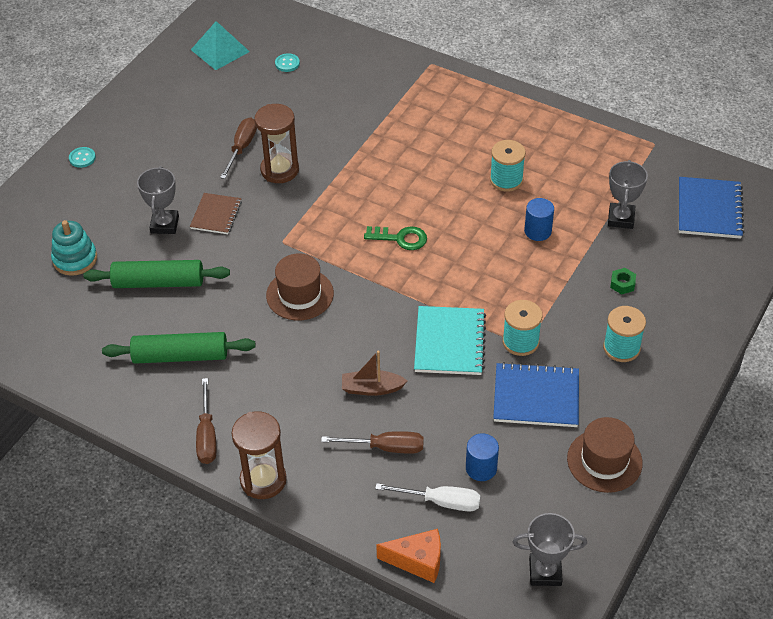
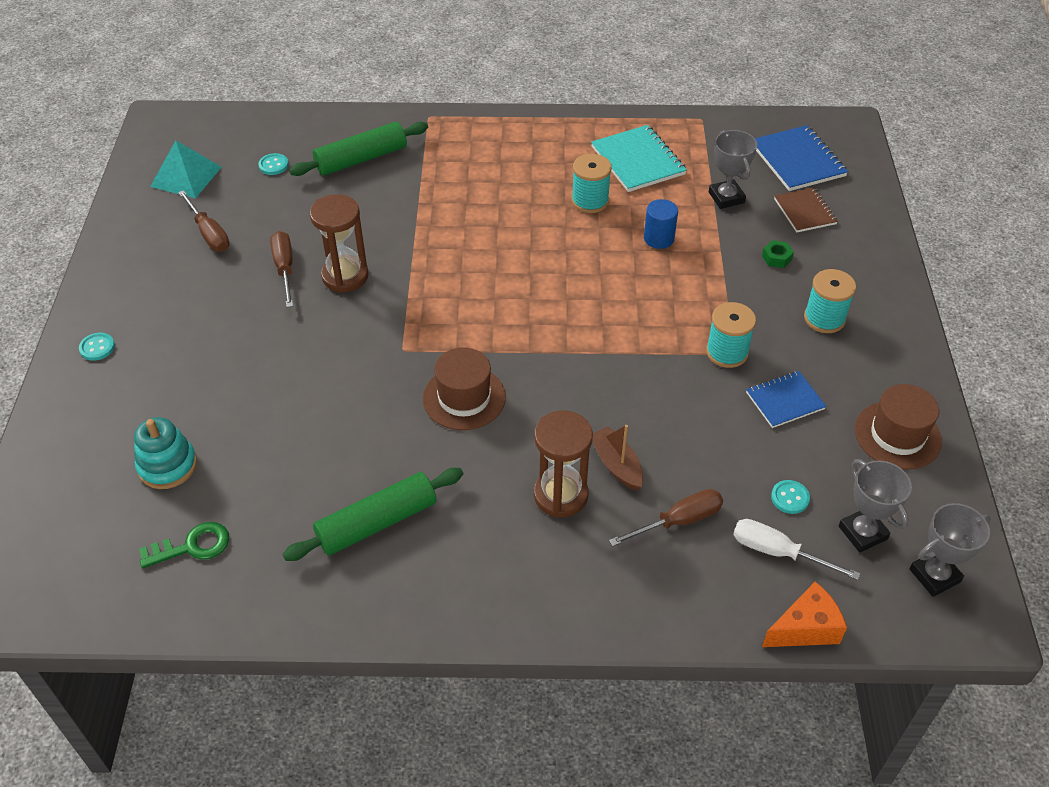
camera: 30 degrees left, 0 degrees up
(158, 282) = (291, 450): green rolling pin -> green rolling pin (361, 159)
(164, 224) = (252, 383): grey trophy -> grey trophy (862, 533)
(207, 435) = (474, 599): brown screwdriver -> brown screwdriver (209, 233)
(216, 215) = (306, 350): brown notebook -> brown notebook (805, 211)
(263, 480) = (575, 620): brown hourglass -> brown hourglass (560, 495)
(372, 388) = (616, 465): brown boat -> brown boat turned 90 degrees clockwise
(400, 238) = (528, 297): green key -> green key (192, 546)
(440, 501) = (778, 552): white screwdriver -> white screwdriver turned 135 degrees counterclockwise
(449, 342) = (659, 382): turquoise notebook -> turquoise notebook (638, 161)
(481, 468) = (790, 498): blue cylinder -> turquoise button
(536, 397) = (784, 400): blue notebook -> blue notebook, size x0.65

